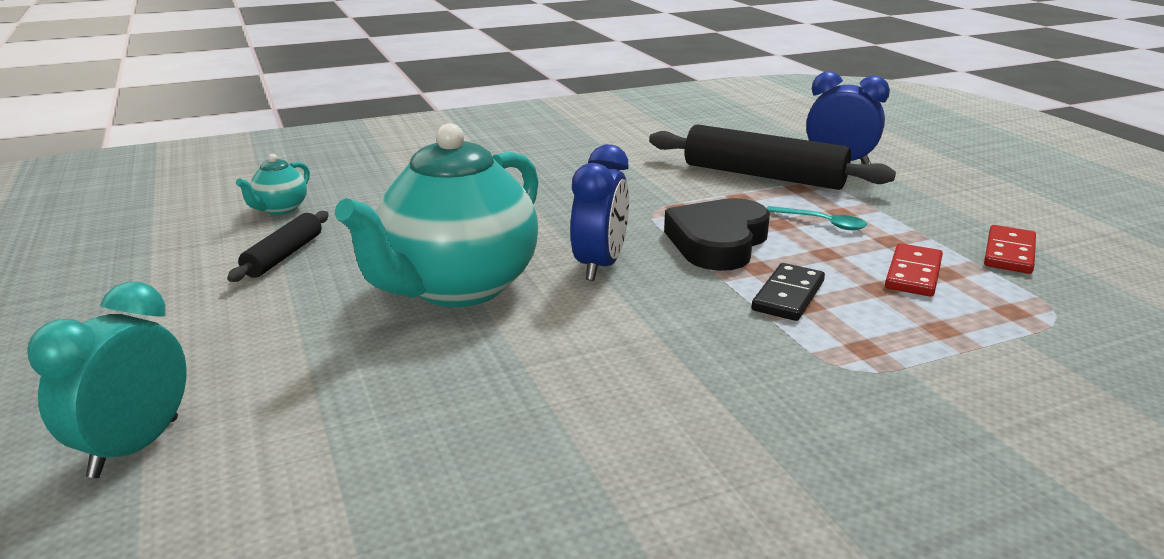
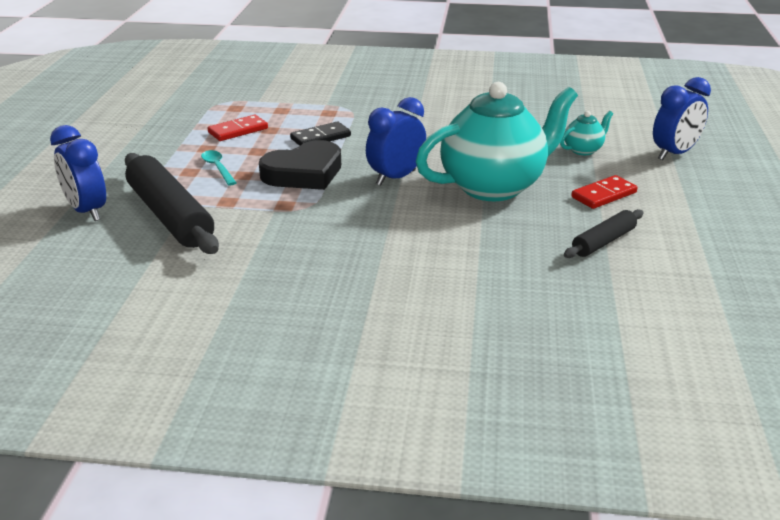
camera: 150 degrees left, 5 degrees up
(135, 447) = (674, 154): turquoise clock -> blue clock
(280, 209) = (604, 297): turquoise teapot -> turquoise teapot (583, 150)
(1009, 253) = (165, 126): red domino -> red domino (603, 195)

